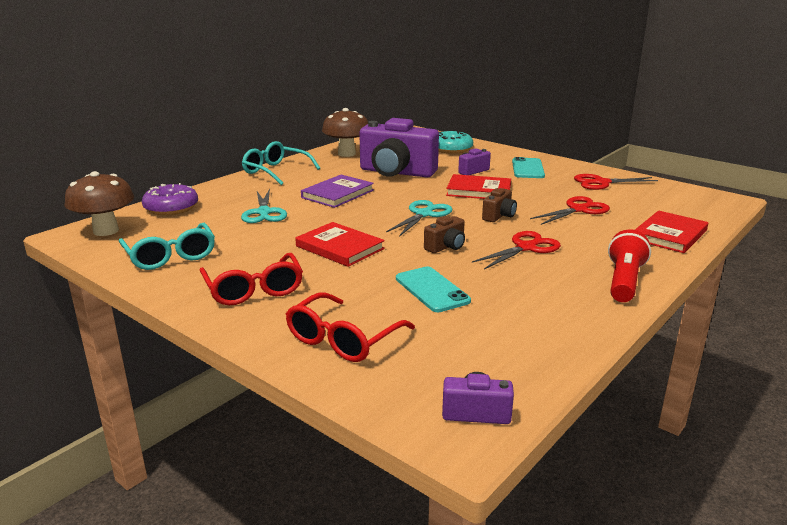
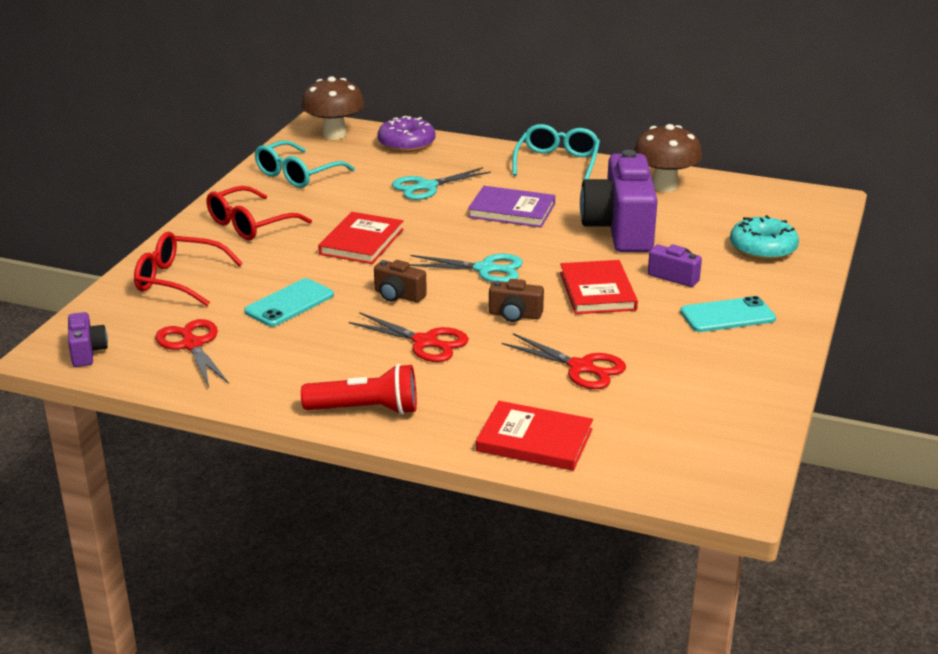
camera: 70 degrees right, 5 degrees up
(601, 183) = (716, 379): red scissors -> red scissors (192, 345)

